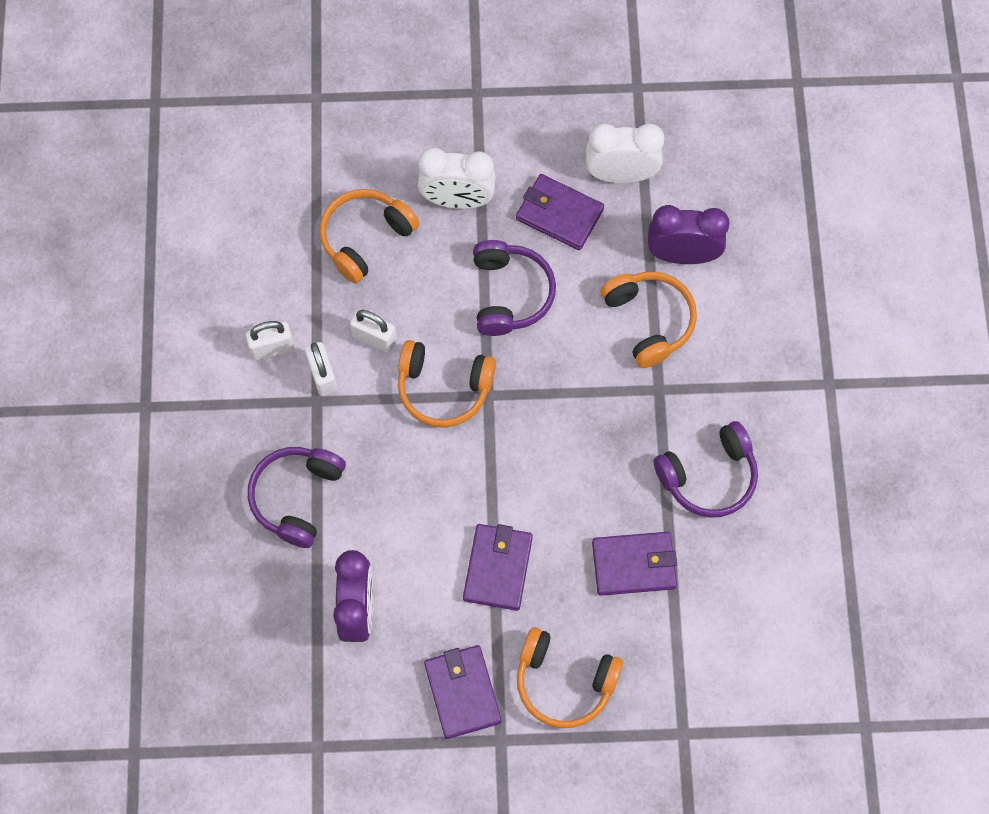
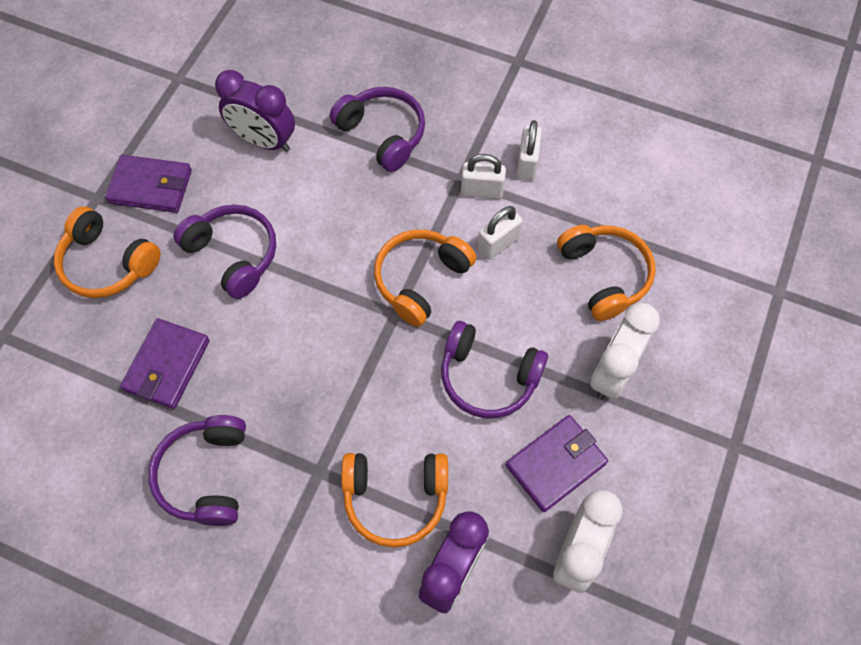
camera: 115 degrees right, 5 degrees down
(498, 568) = (233, 254): purple wallet -> purple headphones
(564, 682) = (108, 263): orange headphones -> orange headphones turned 105 degrees counterclockwise

